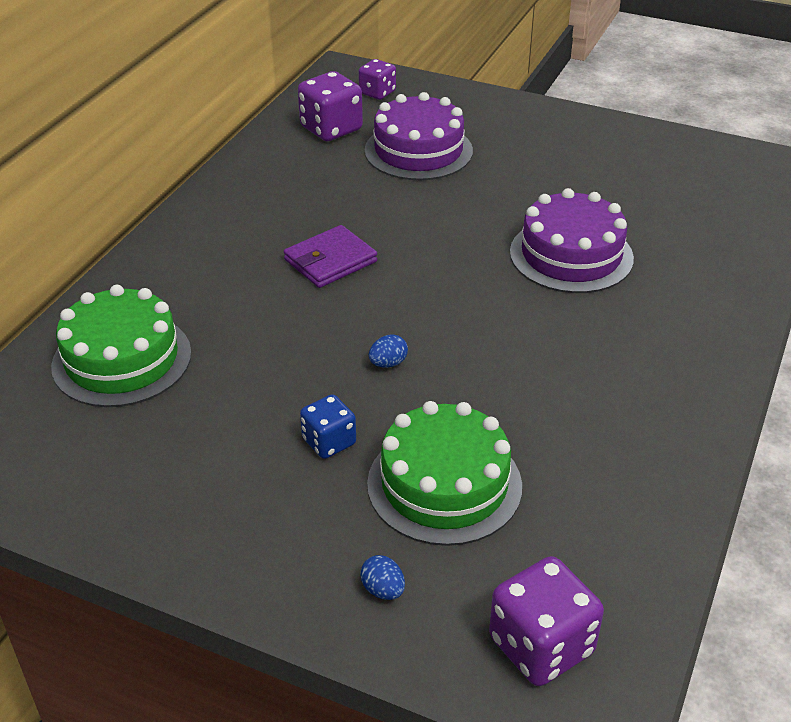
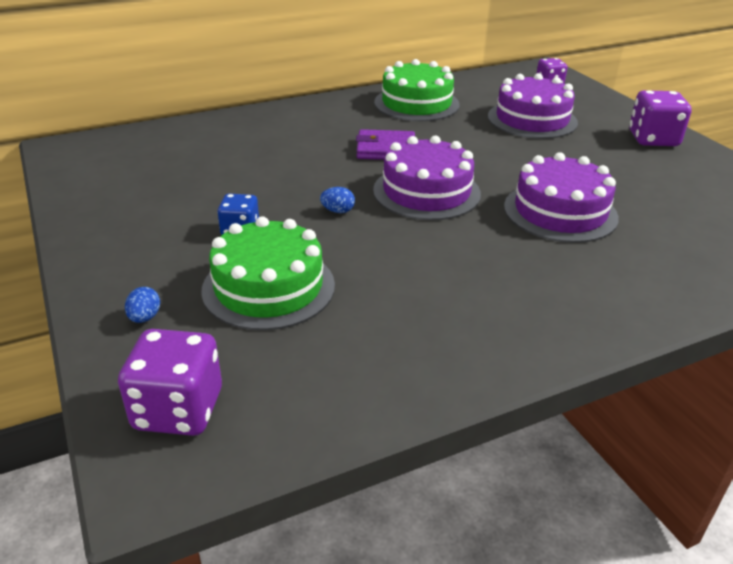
camera: 40 degrees right, 5 degrees down
(122, 359) = (202, 145): green cake -> green cake (416, 103)
(331, 129) = (489, 91): purple dice -> purple dice (653, 139)
(437, 294) = (426, 192): none -> purple cake

